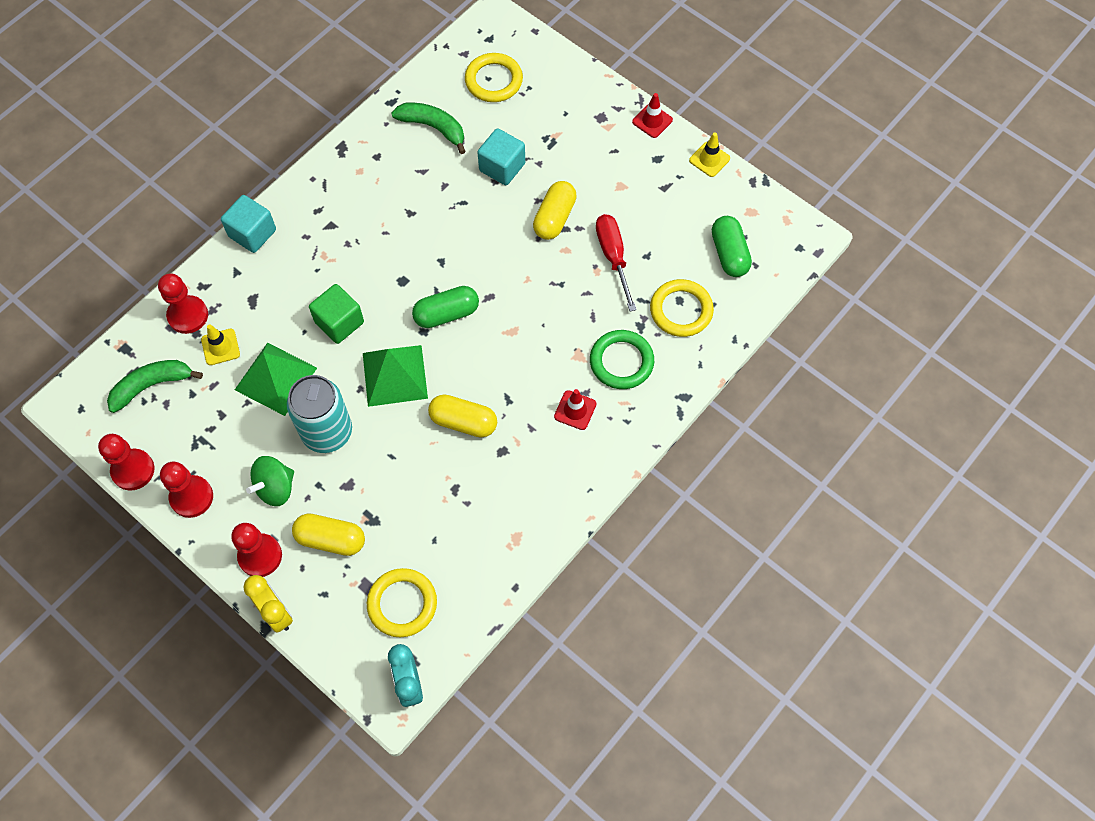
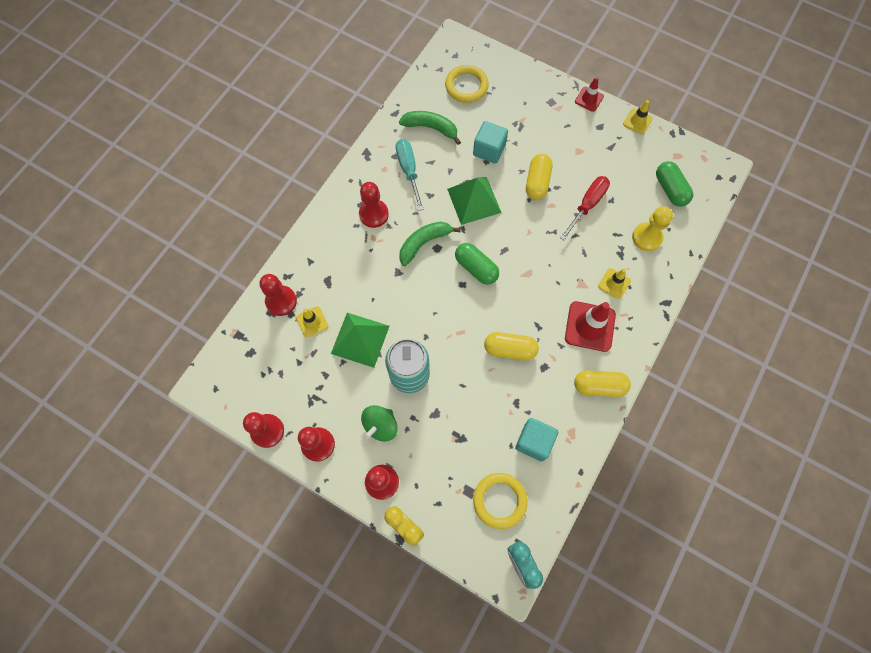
camera: 10 degrees left, 5 degrees up
(152, 385) = (266, 361): green banana -> green banana (424, 243)
(252, 233) = (315, 229): turquoise cube -> turquoise cube (534, 442)
(331, 226) = (373, 214): none -> red pawn
(331, 539) = (433, 459): yellow capsule -> yellow capsule (599, 386)
(339, 322) = (398, 288): green cube -> none
(390, 178) = (408, 170): none -> turquoise screwdriver
(394, 375) = (449, 322): green pyramid -> green pyramid (474, 200)
(446, 314) = (476, 268): green capsule -> green capsule turned 75 degrees clockwise
(575, 410) = (590, 326): red traffic cone -> red traffic cone, size x1.76
(613, 257) = (587, 205): red screwdriver -> red screwdriver turned 60 degrees clockwise
(621, 362) = (614, 283): green ring -> yellow traffic cone
(681, 310) = (647, 237): yellow ring -> yellow pawn

